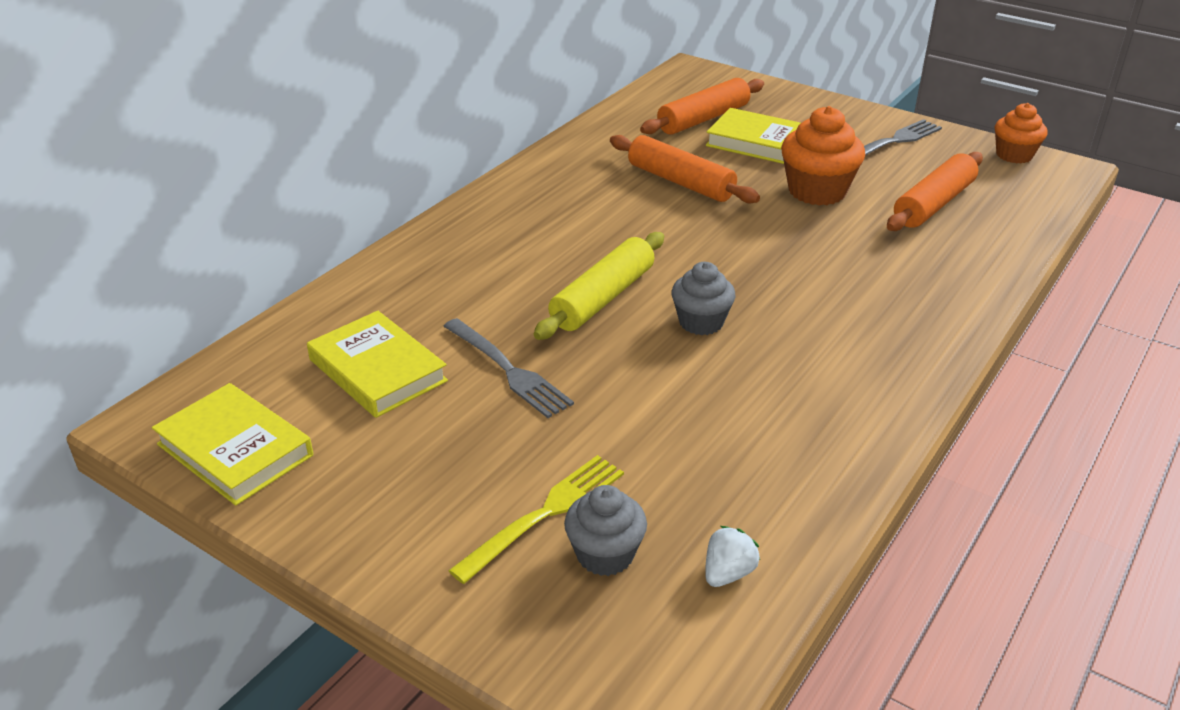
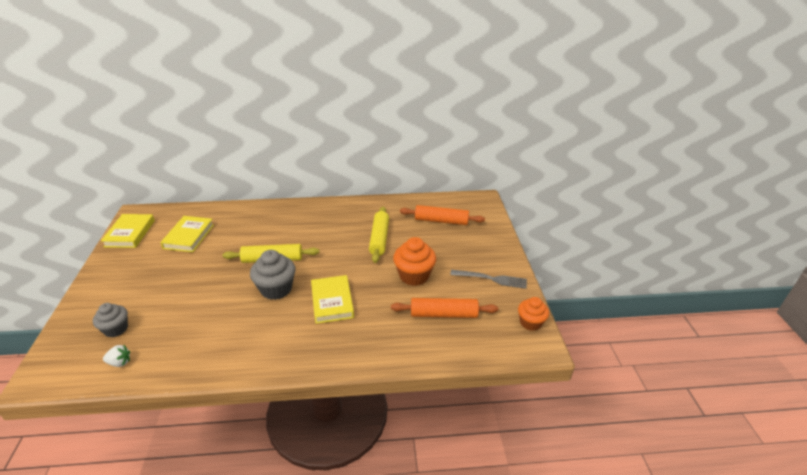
camera: 50 degrees right, 0 degrees up
(508, 370) = (209, 261): grey fork -> none
(544, 514) = (131, 306): yellow fork -> none
(680, 182) = (379, 238): orange rolling pin -> yellow rolling pin
(701, 322) = (276, 289): grey cupcake -> grey cupcake, size x1.54
(758, 143) = (438, 243): yellow book -> yellow book (332, 301)

